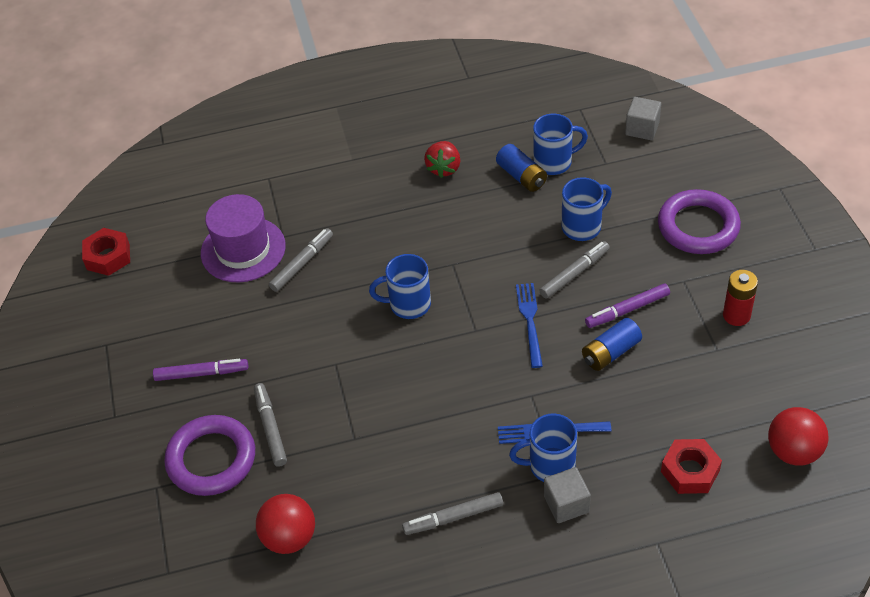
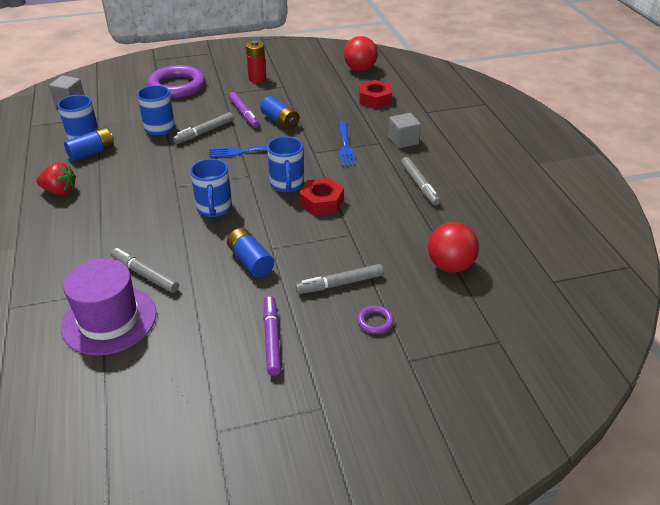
camera: 95 degrees left, 10 degrees down
(108, 256) = (71, 450): red nut -> red nut (321, 202)
(211, 459) = (375, 321): purple ring -> purple ring, size x0.42
(315, 346) = (250, 261): none -> blue battery
(550, 465) = (373, 146): blue mug -> blue mug (287, 184)
(574, 273) = (204, 132): grey marker -> grey marker turned 90 degrees counterclockwise

